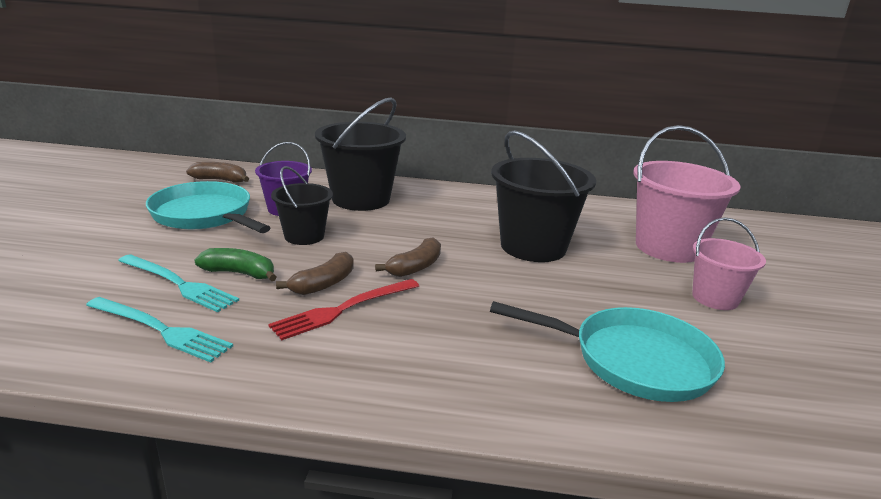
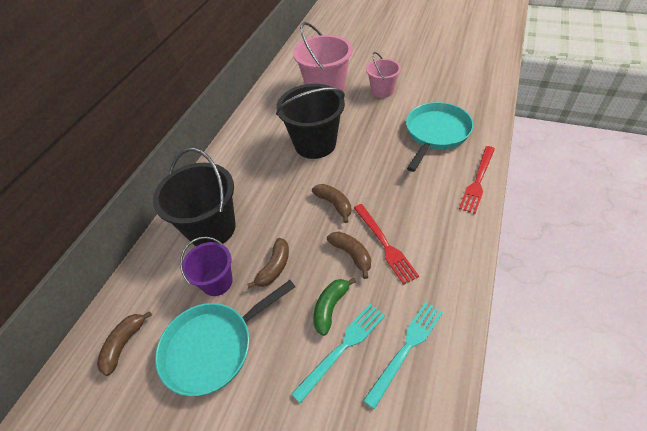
camera: 70 degrees left, 25 degrees up
(304, 236) = (274, 267): black bucket -> brown banana
(519, 413) = (477, 181): none -> red fork

